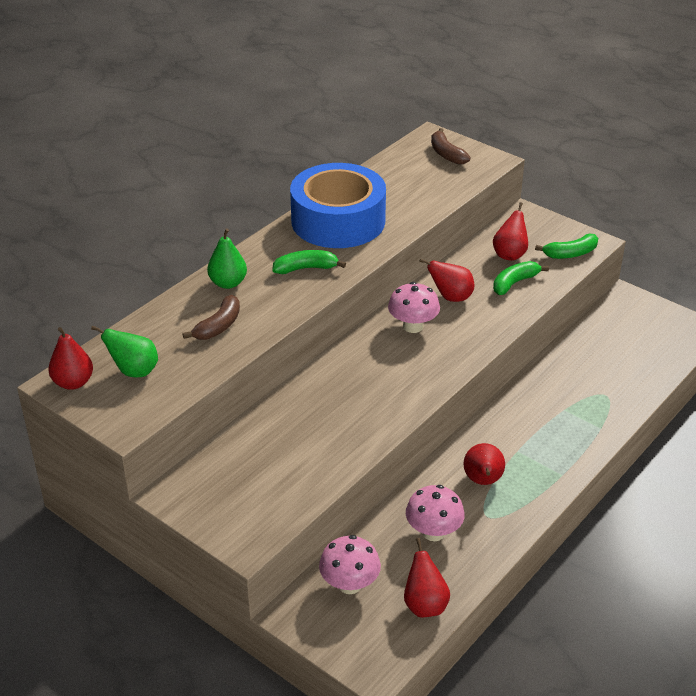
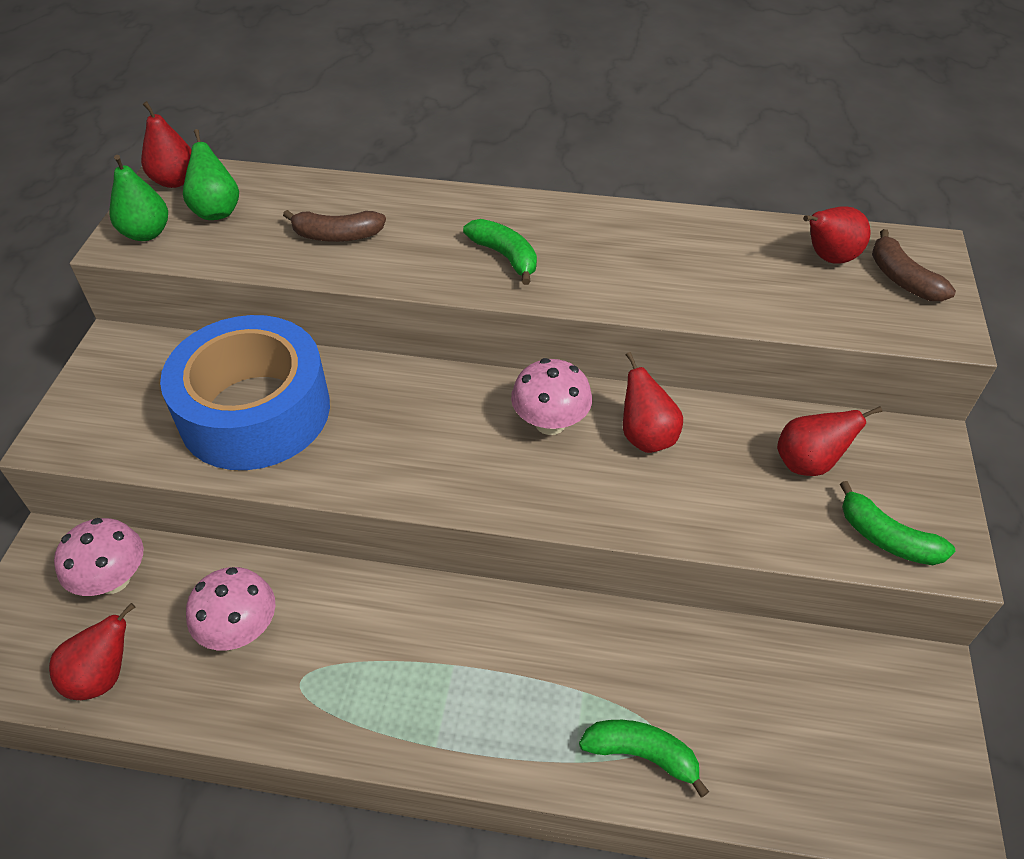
camera: 60 degrees right, 10 degrees up
(228, 283) = (424, 209): green pear -> green pear (146, 233)
(338, 221) = (632, 243): blue tape -> blue tape (255, 411)
(446, 154) = (902, 279): brown banana -> brown banana turned 60 degrees counterclockwise
(483, 481) = (367, 647): red pear -> red pear (828, 258)
(514, 283) = (743, 495): green banana -> green banana (641, 754)

